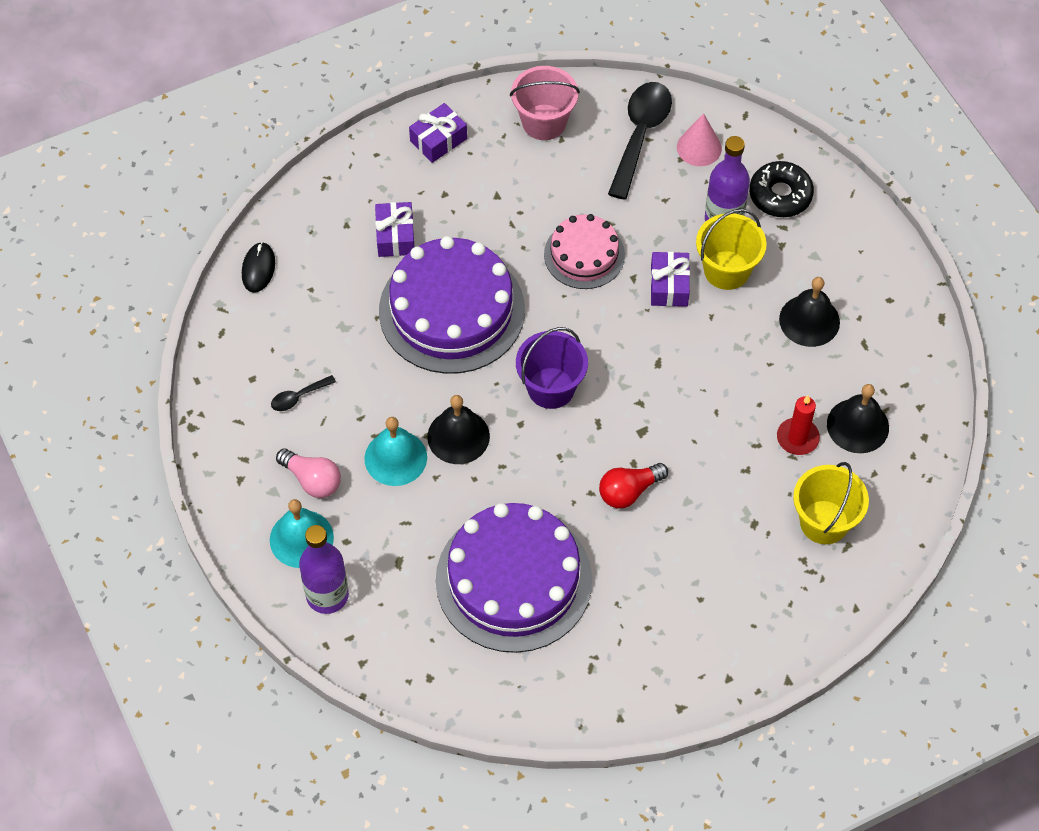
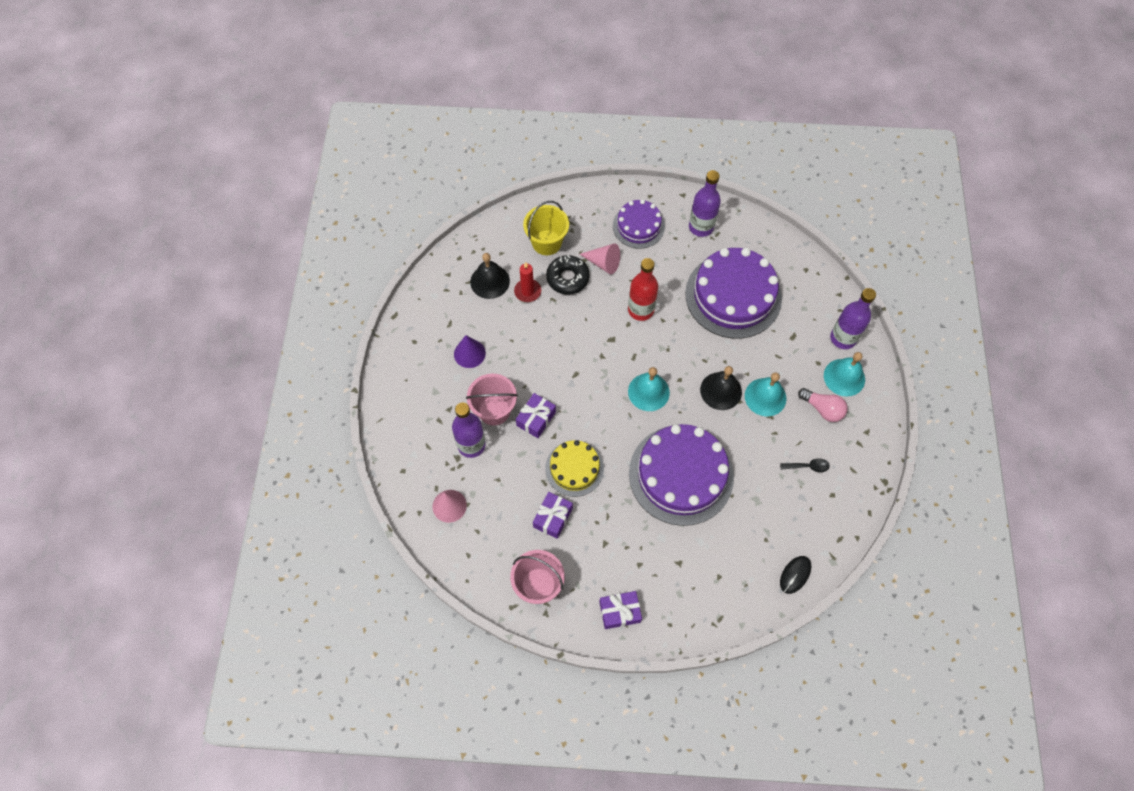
camera: 150 degrees left, 5 degrees up
(312, 480) = (822, 409): pink light bulb -> pink light bulb turned 150 degrees clockwise
(395, 236) = (690, 549): purple gift -> purple gift (553, 517)
(551, 388) = (648, 392): purple bucket -> turquoise bell
(584, 254) = (574, 468): pink cake -> yellow cake
(621, 666) = (701, 227): none -> purple bottle
(629, 491) = (640, 310): red light bulb -> red bottle
(640, 135) = (481, 537): black spoon -> none
(712, 618) = (638, 226): none -> purple cake
(724, 533) = (603, 263): none -> pink cone
(726, 270) = (494, 410): yellow bucket -> pink bucket
(780, 195) = (424, 443): black donut -> black donut (567, 278)
(809, 320) = (469, 353): black bell -> purple cone

